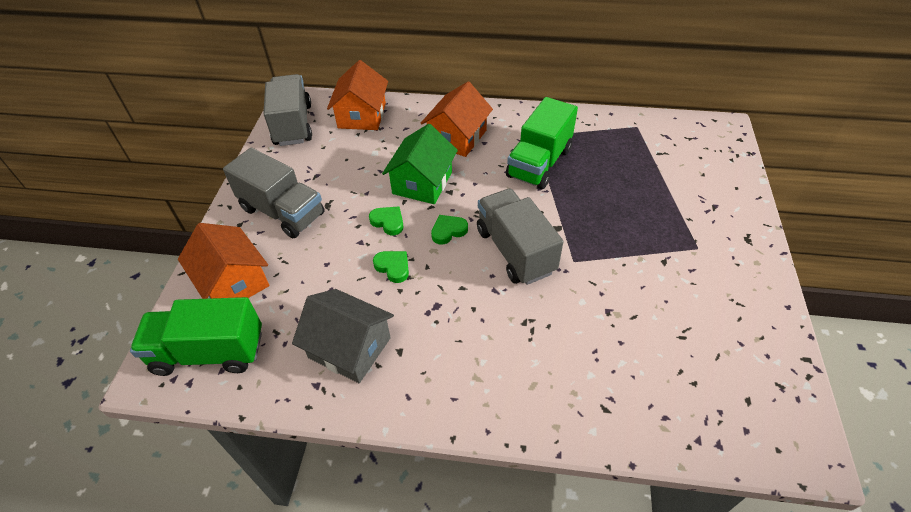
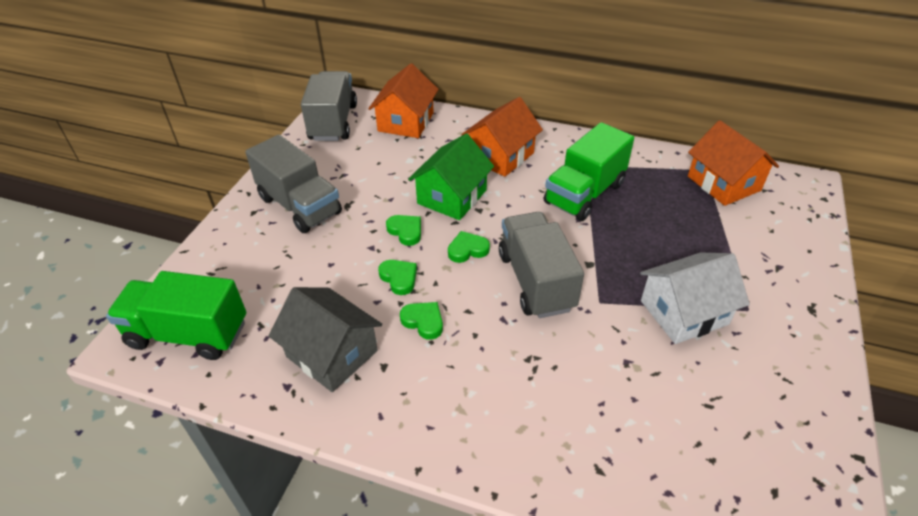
camera: 10 degrees right, 5 degrees down
(233, 282) = (232, 268): orange house -> orange house (723, 183)
(425, 304) = (423, 321): none -> green heart
(646, 259) = (684, 312): none -> white house

